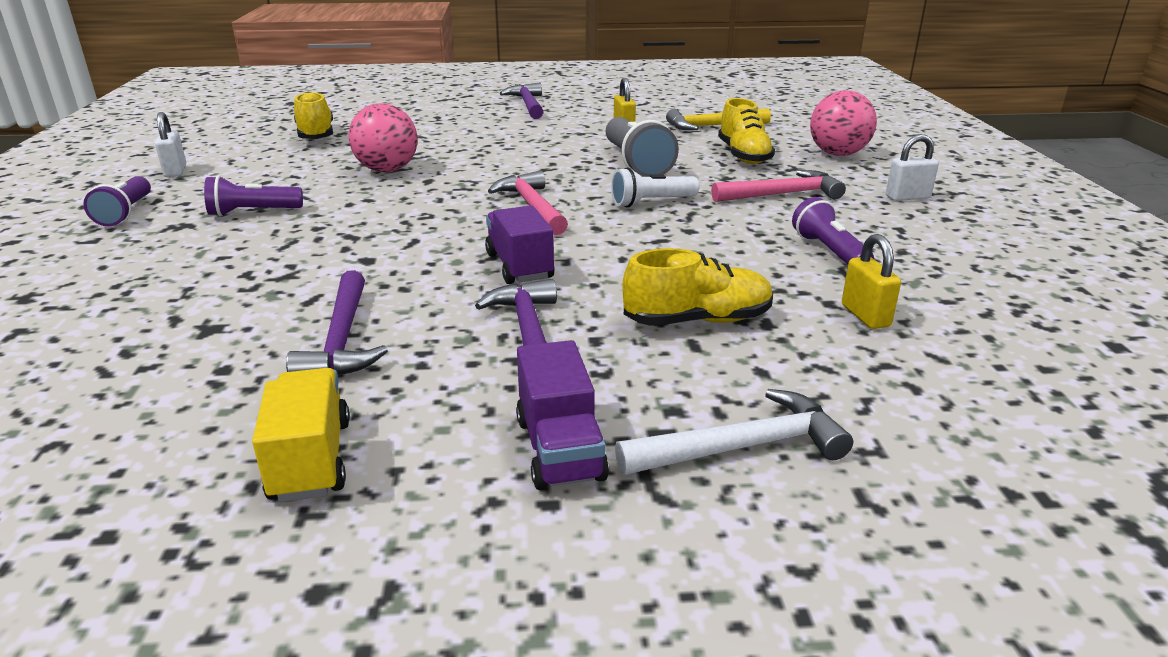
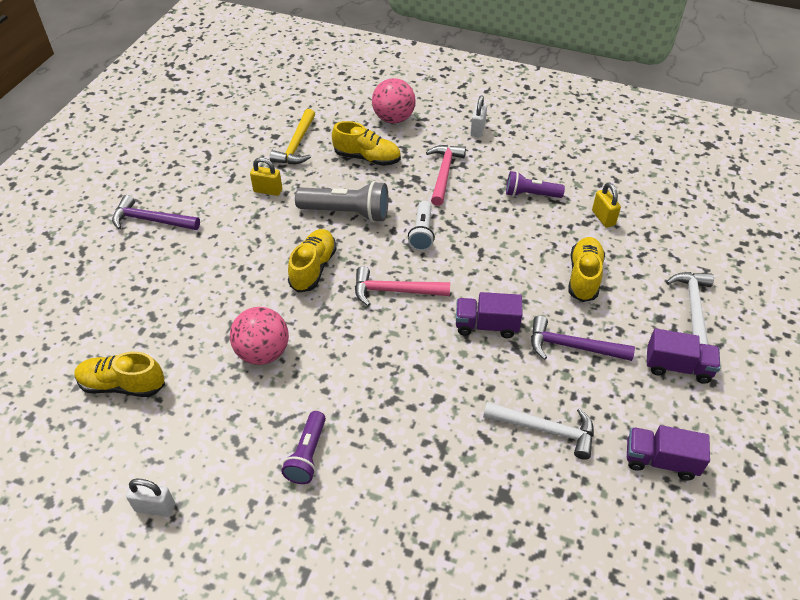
camera: 65 degrees left, 20 degrees up
(126, 213) = (253, 548): purple flashlight -> none
(311, 460) = (660, 460): yellow truck -> purple truck
(341, 340) = (545, 430): purple hammer -> white hammer
(529, 166) = (313, 268): none -> yellow shoe
(865, 316) = (603, 218): yellow padlock -> yellow padlock turned 60 degrees clockwise

